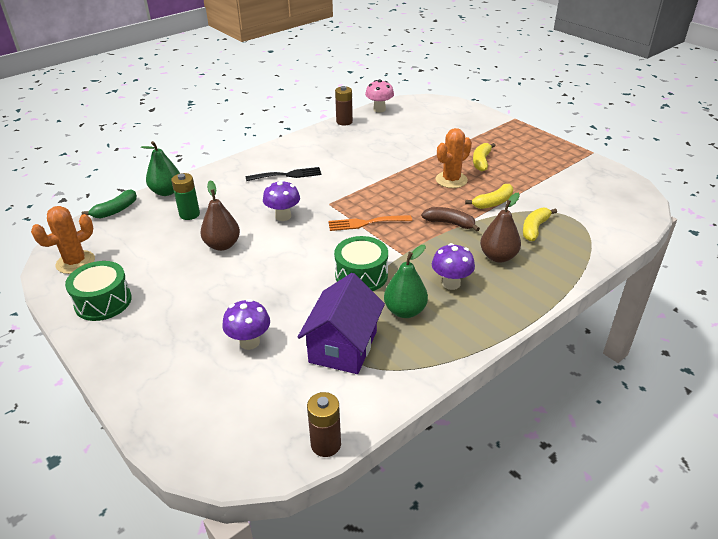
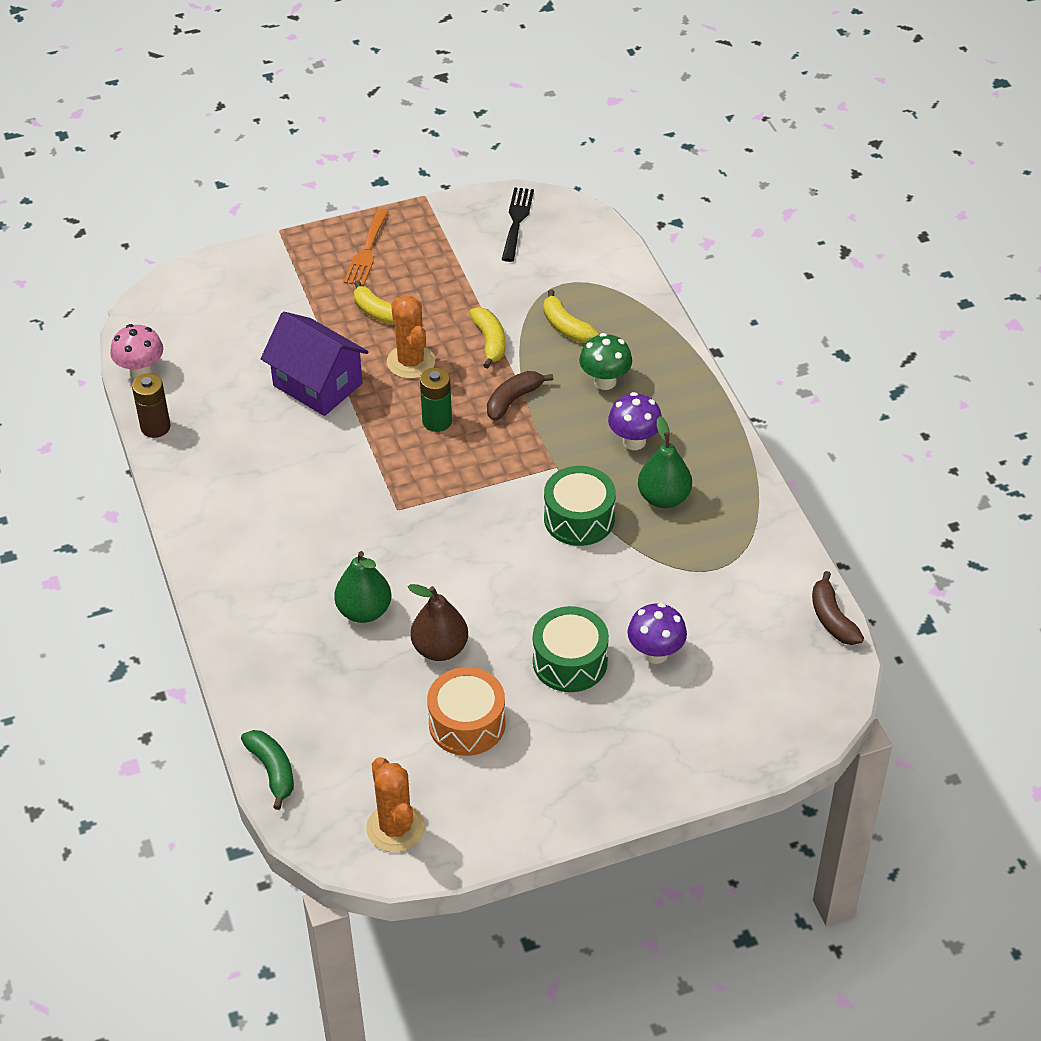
camera: 70 degrees left, 10 degrees up
(103, 301) = (508, 797): green drum -> green drum (570, 661)
(163, 270) = (467, 724): none -> orange drum
(166, 192) = (251, 698): green pear -> green pear (364, 611)
(189, 214) = (337, 676): green battery -> green battery (437, 421)
(283, 216) = (403, 567): purple mushroom -> none
(287, 175) = (288, 538): black fork -> black fork (517, 221)
(326, 444) = (832, 618): brown battery -> brown banana
(343, 346) = (699, 569): purple house -> purple house (317, 384)
(366, 223) = (468, 483): orange fork -> orange fork (367, 251)
(498, 257) = (605, 381): brown pear -> green mushroom

